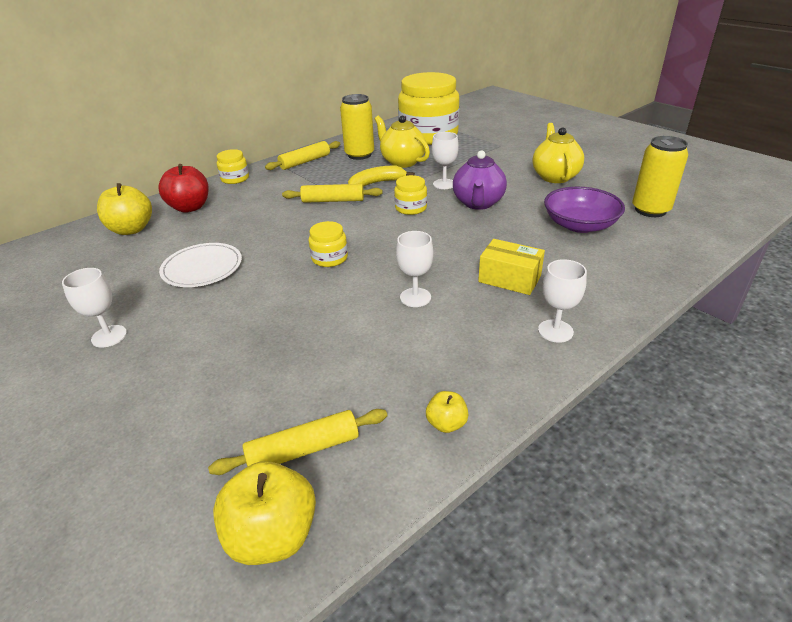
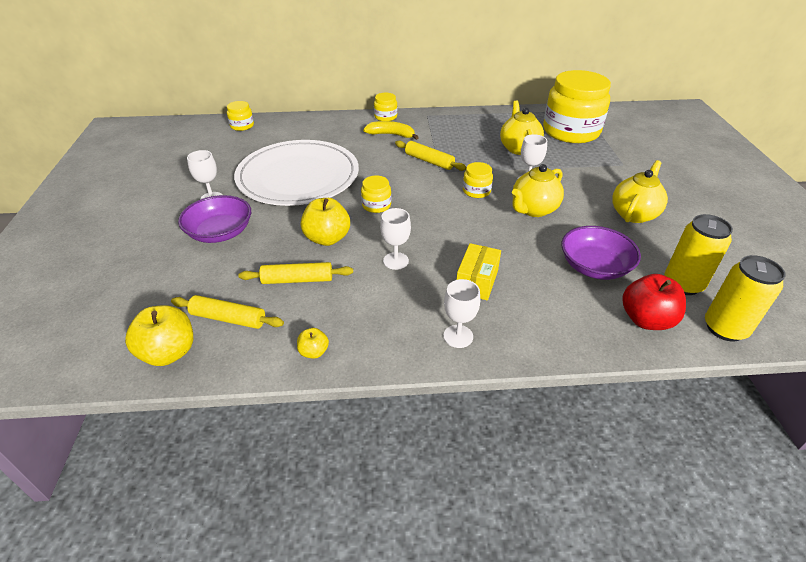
camera: 35 degrees right, 5 degrees up
(54, 245) = (242, 126): none -> yellow jar
(131, 229) = (289, 131): yellow apple -> yellow apple (327, 238)
(170, 366) = (220, 232): none -> purple bowl
(190, 207) = (336, 129): red apple -> red apple (646, 320)
(202, 268) = (298, 177): white plate -> white plate, size x2.06
(305, 162) = (446, 120): yellow rolling pin -> yellow rolling pin (297, 280)
(359, 155) = (493, 129): yellow can -> yellow can (725, 328)
(377, 183) = (477, 159): yellow banana -> yellow banana (391, 135)
(478, 203) = (533, 210): purple teapot -> yellow teapot
(509, 279) = (477, 281): yellow box -> yellow box turned 45 degrees clockwise

